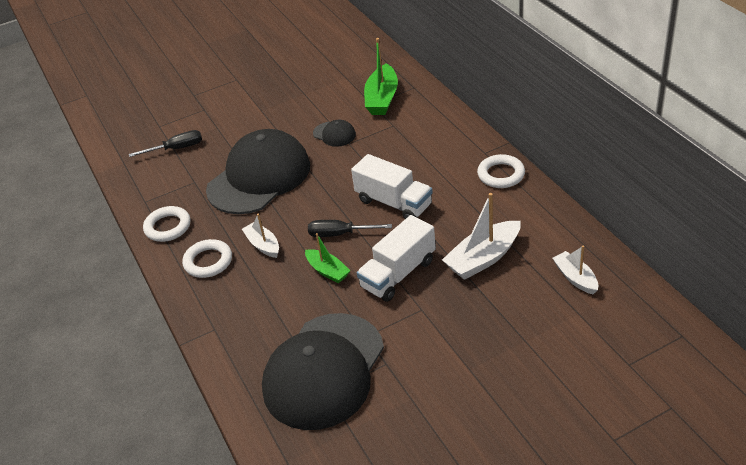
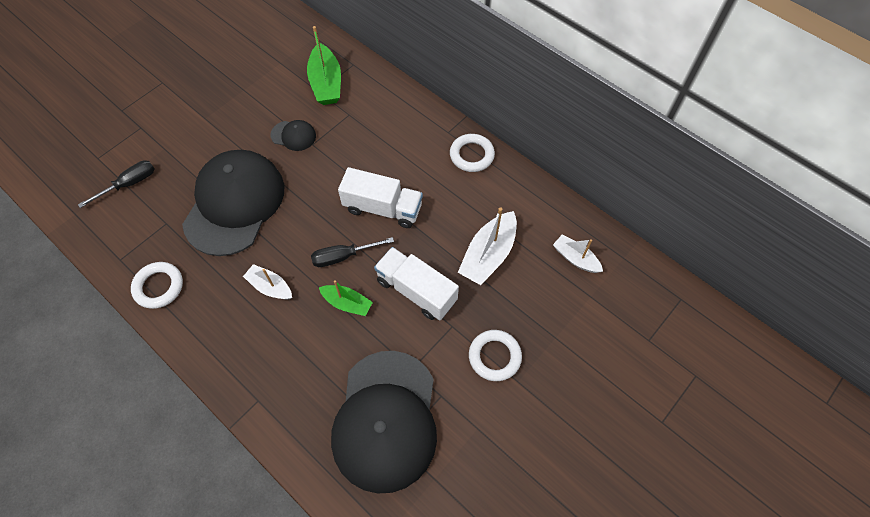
camera: 25 degrees left, 20 degrees up
(208, 262) = (220, 320): white ring -> white ring (494, 356)
(398, 274) = (416, 291): white truck -> white truck turned 105 degrees clockwise

